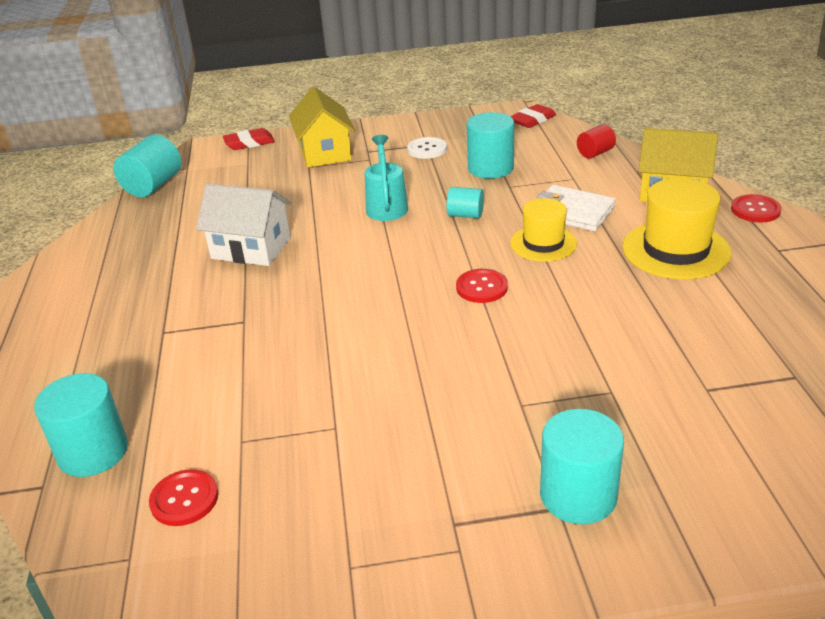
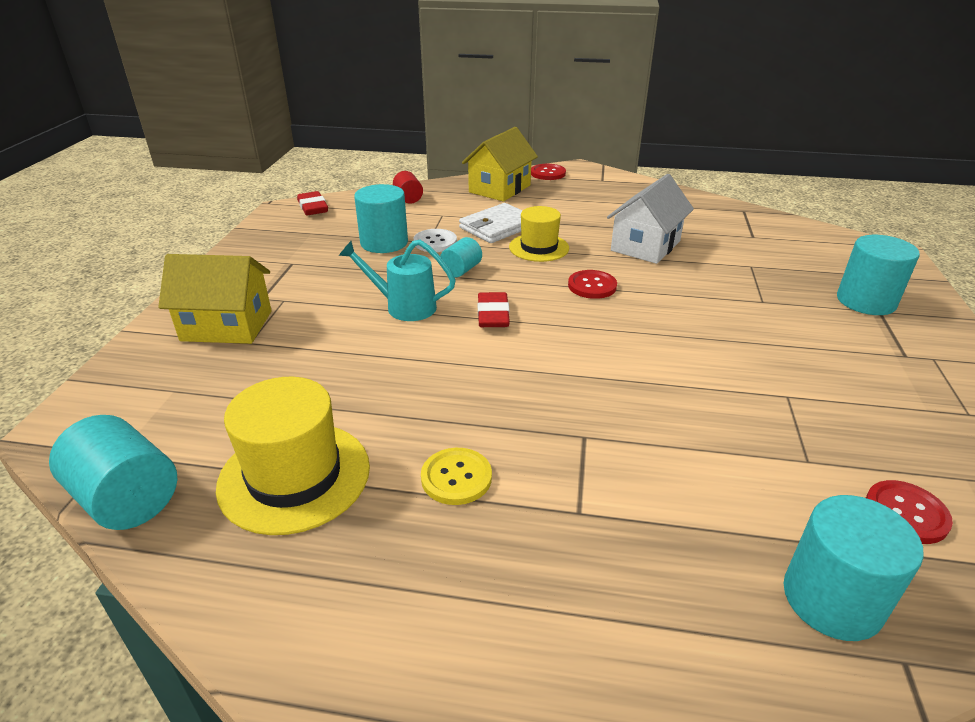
camera: 75 degrees left, 0 degrees up
(187, 278) = (456, 478): none -> yellow button
(249, 143) = (111, 382): red eraser -> red eraser (493, 314)
(251, 248) = (420, 412): white house -> white house (645, 246)
(427, 149) = (304, 265): white button -> white button (435, 242)
(675, 250) = (582, 206): yellow hat -> yellow hat (294, 476)

